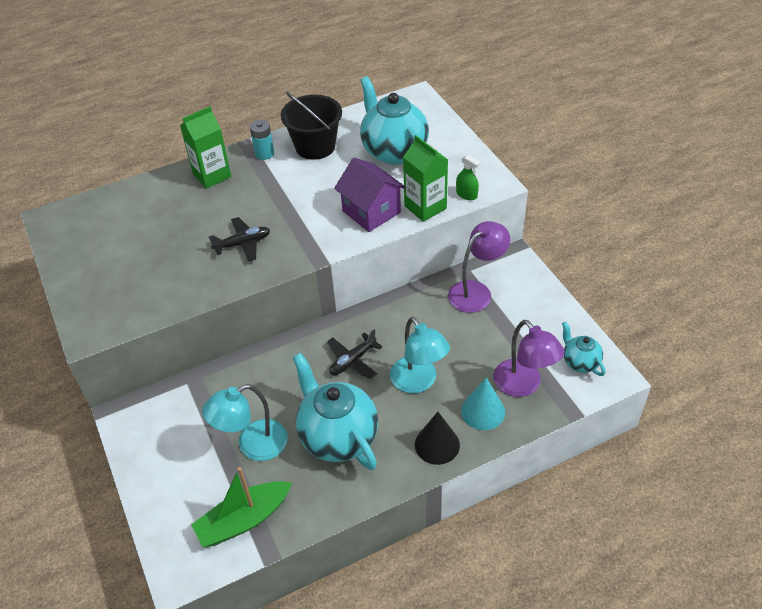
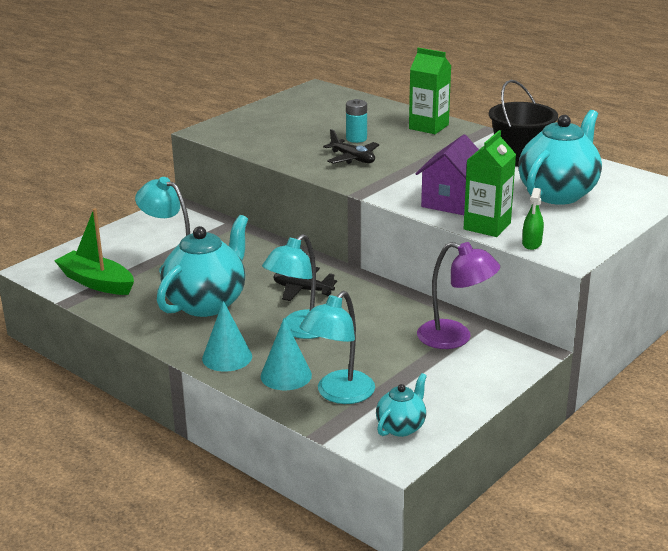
camera: 65 degrees right, 20 degrees down
(264, 154) = (482, 139): turquoise battery -> turquoise battery (356, 139)
(437, 444) = (227, 357): black cone -> turquoise cone
(523, 385) = (338, 394): purple lamp -> turquoise lamp

